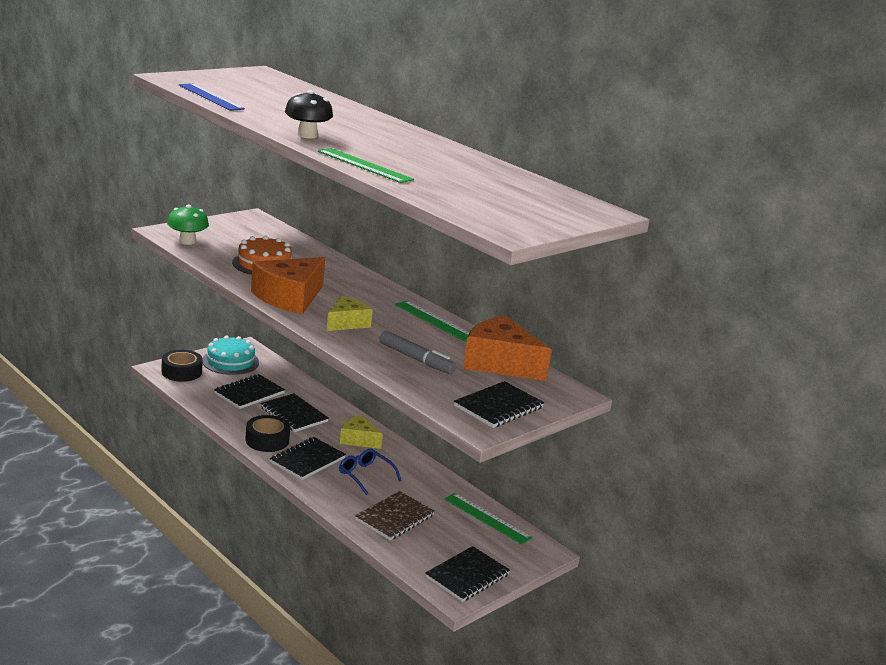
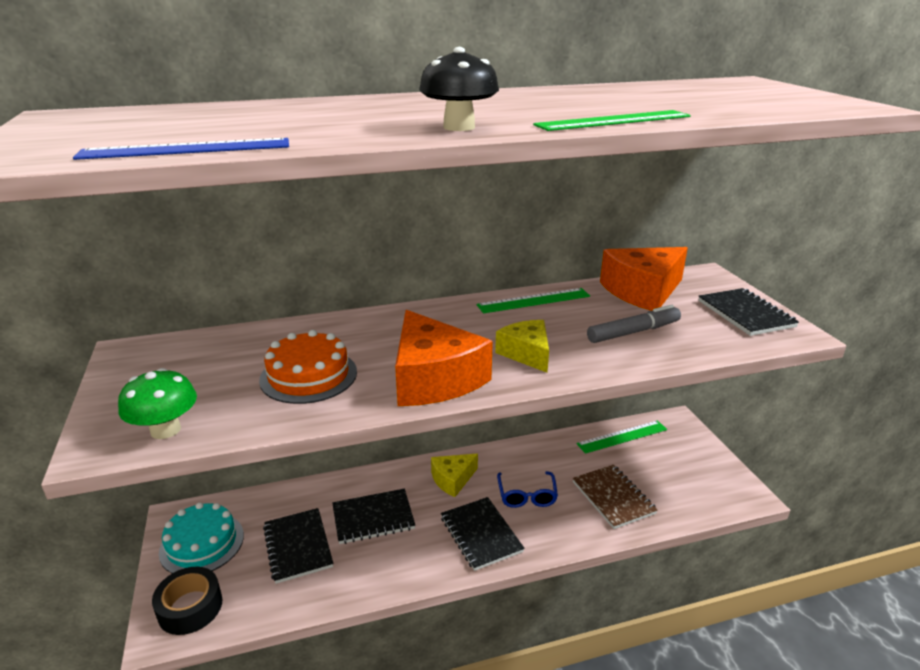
camera: 60 degrees left, 5 degrees up
(267, 440) = (421, 560): black tape -> none
(365, 475) = (527, 495): blue glasses -> blue glasses turned 75 degrees counterclockwise
(467, 576) = (717, 478): black notebook -> none

